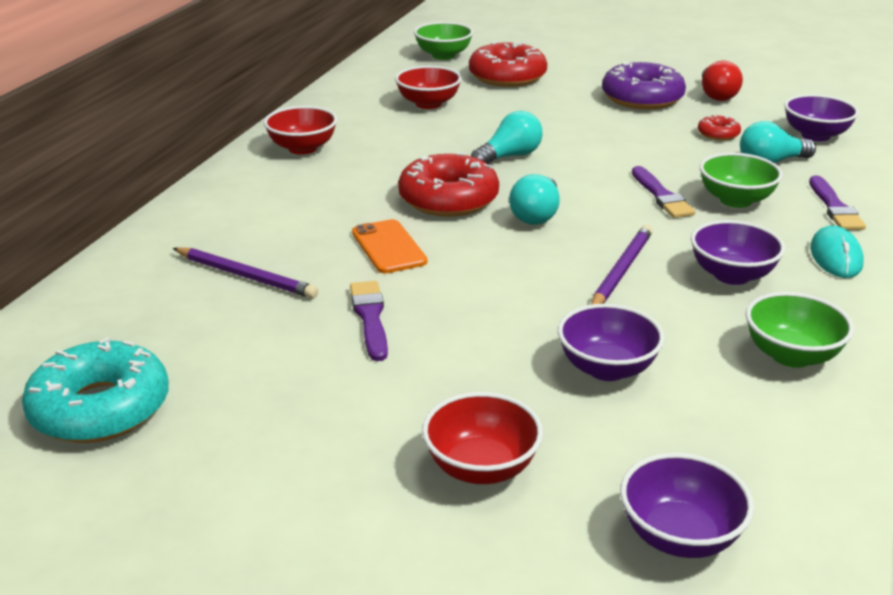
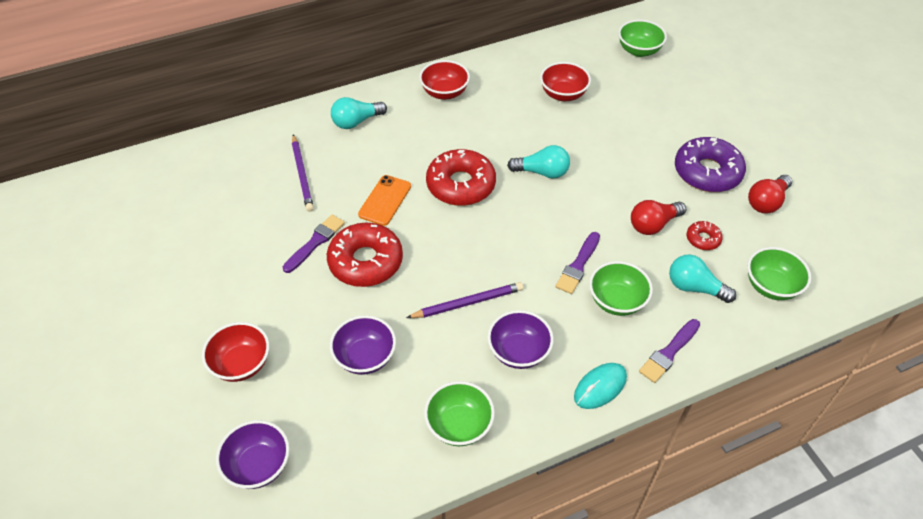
camera: 45 degrees right, 20 degrees up
(100, 408) = (163, 215): turquoise donut -> none
(507, 76) = (649, 96): red donut -> red donut (366, 261)
(536, 215) = (487, 229): turquoise light bulb -> turquoise light bulb (356, 122)
(666, 144) = (653, 224): none -> red light bulb
(815, 135) = (771, 286): purple bowl -> green bowl

